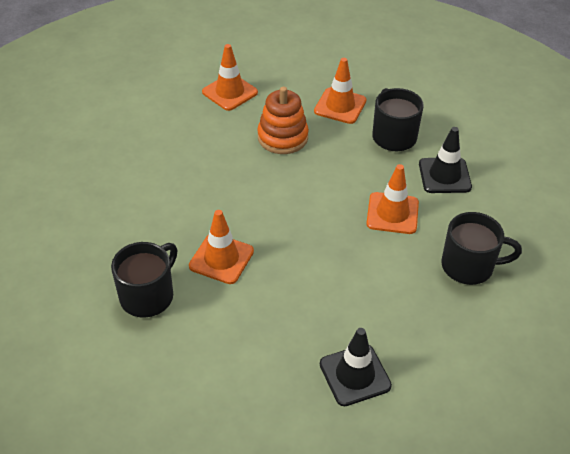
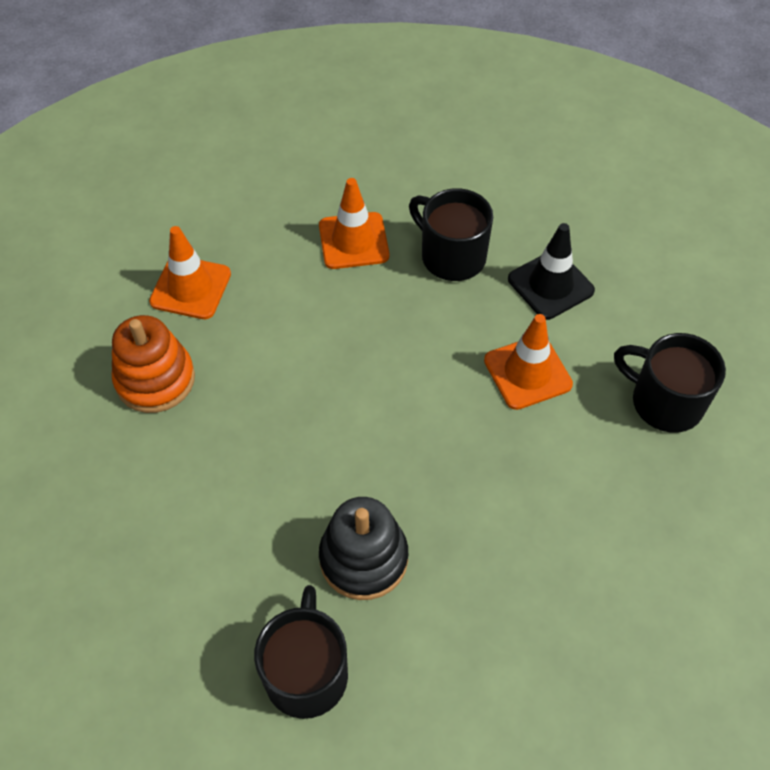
camera: 30 degrees left, 10 degrees up
(221, 259) = (363, 558): orange traffic cone -> black stacking toy
(282, 137) = (312, 326): orange stacking toy -> orange stacking toy (155, 379)
(355, 375) = (643, 634): black traffic cone -> none
(469, 266) = (664, 402): black mug -> black mug turned 120 degrees counterclockwise

